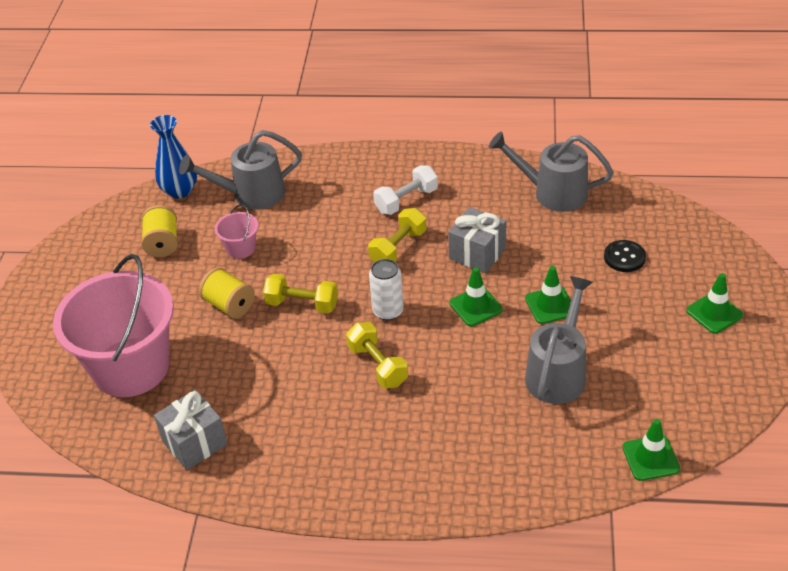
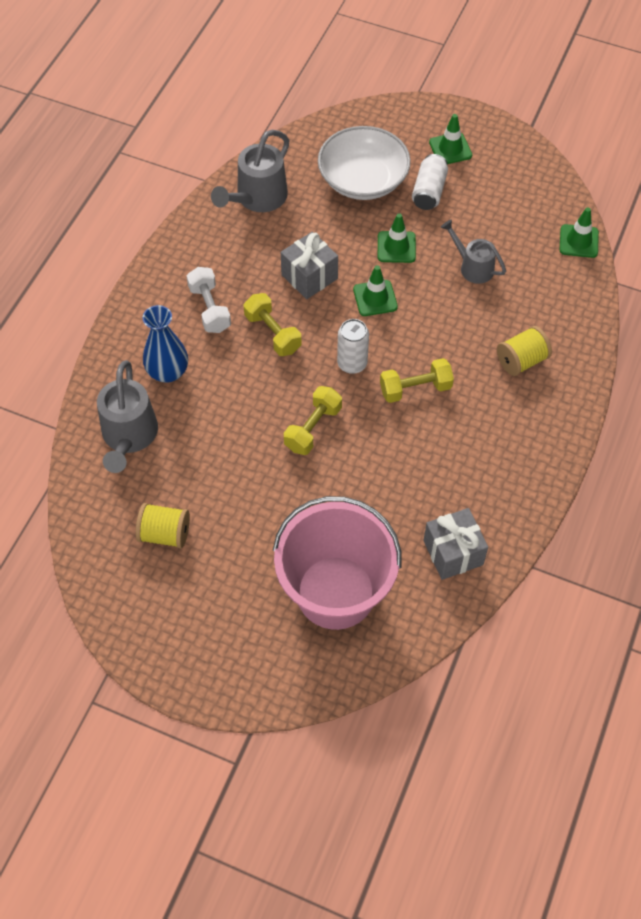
camera: 75 degrees left, 15 degrees up
(180, 191) = (86, 502): blue vase -> blue vase (168, 372)
(229, 305) = (287, 490): yellow spool -> yellow spool (521, 361)
(240, 248) = (209, 463): pink bucket -> none
(558, 372) = (472, 267): grey watering can -> grey watering can, size x0.64
(624, 257) = (363, 179): black button -> white bowl
(641, 311) = (429, 191): none -> white can

